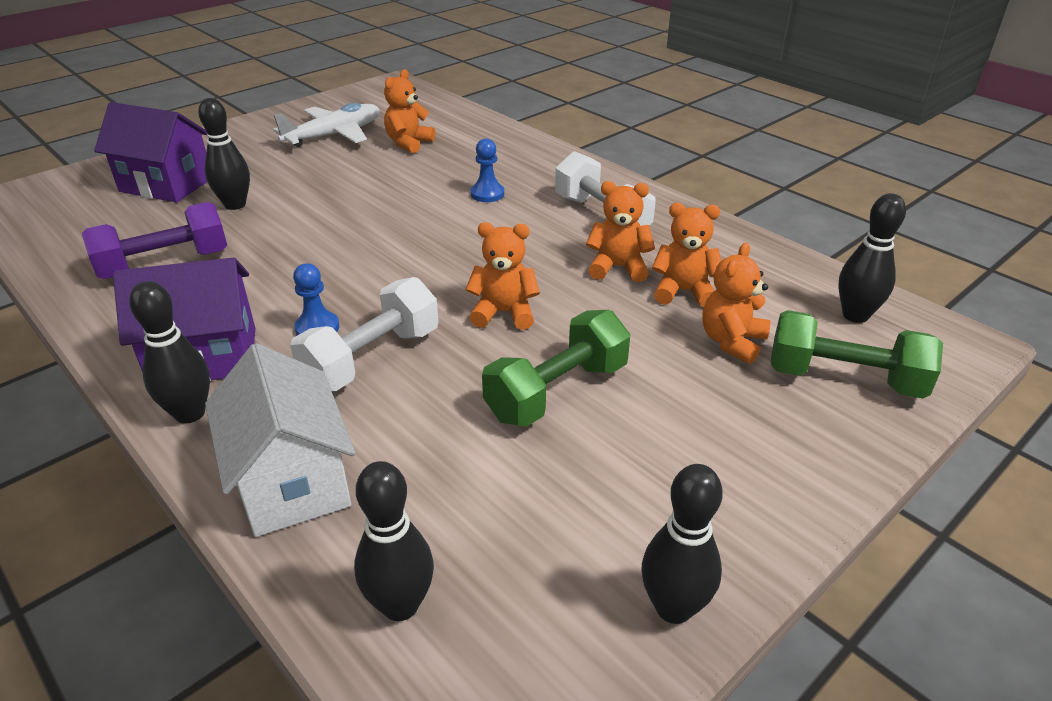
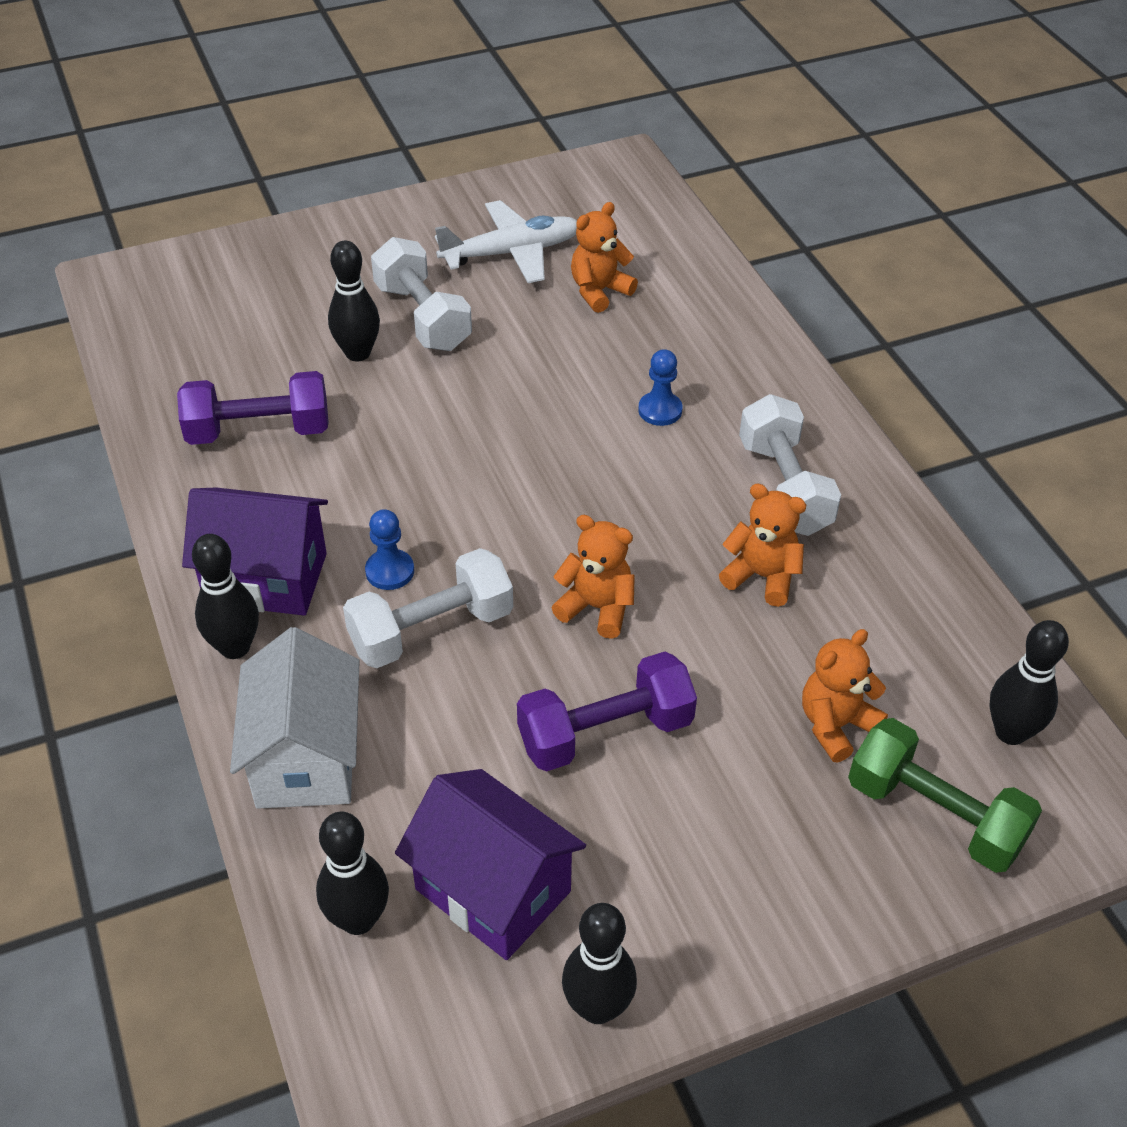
camera: 20 degrees right, 10 degrees up
(166, 185) = (290, 298): purple house -> purple house (493, 890)
(280, 177) = (422, 317): none -> white dumbbell
(557, 392) = (605, 733): green dumbbell -> purple dumbbell
(683, 291) = (820, 636): orange teddy bear -> none

